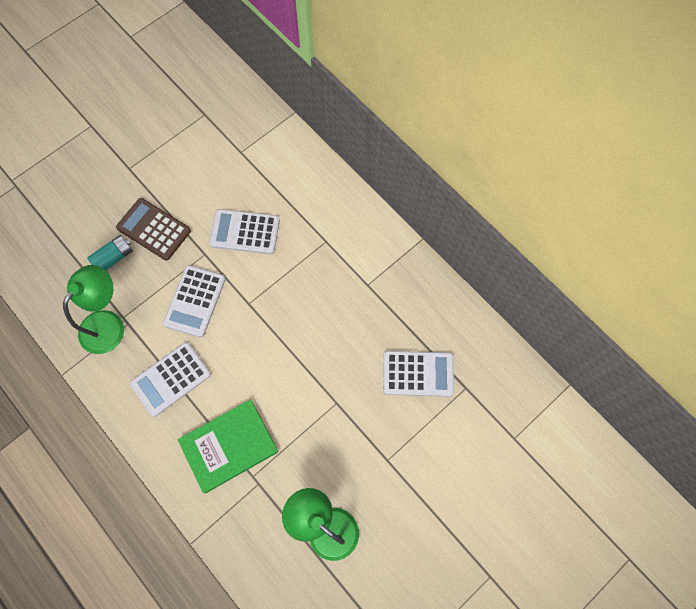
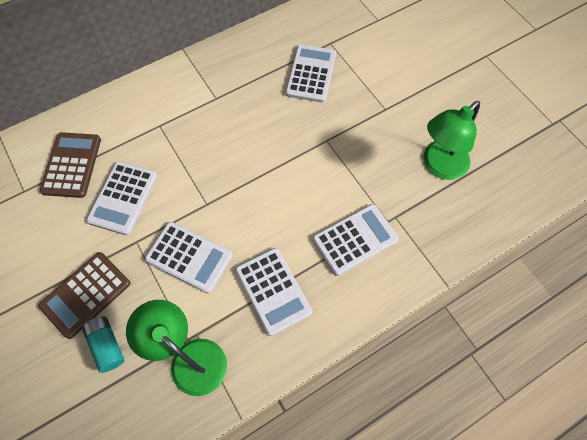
camera: 80 degrees left, 5 degrees down
(229, 446) = (355, 239): green book -> white calculator
(271, 181) = (72, 165): none -> brown calculator

